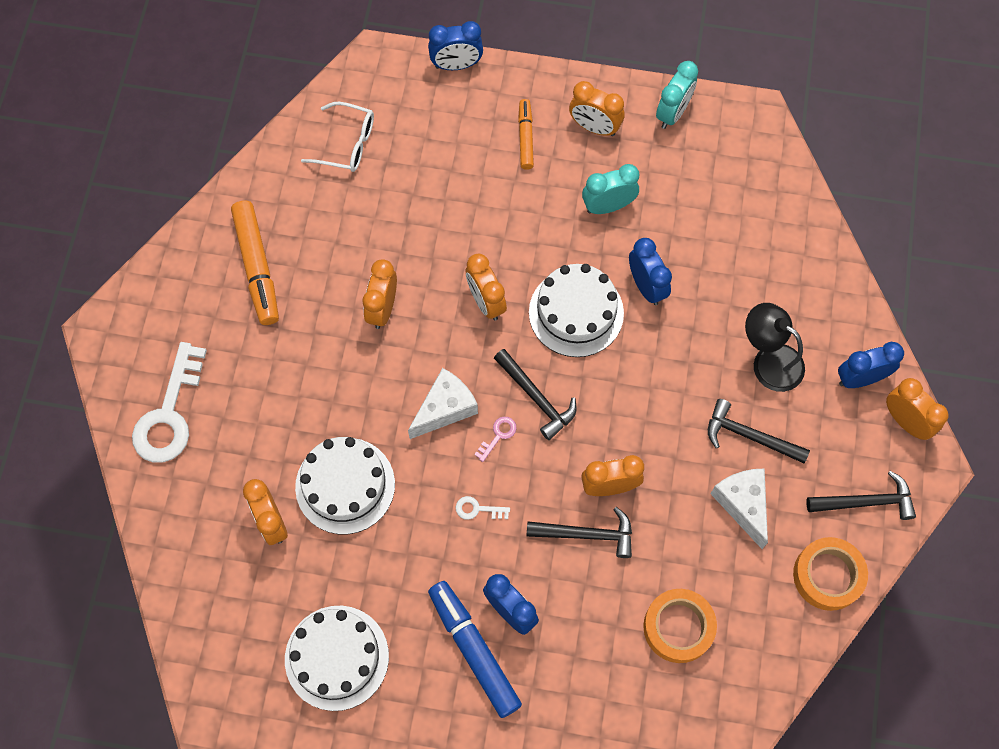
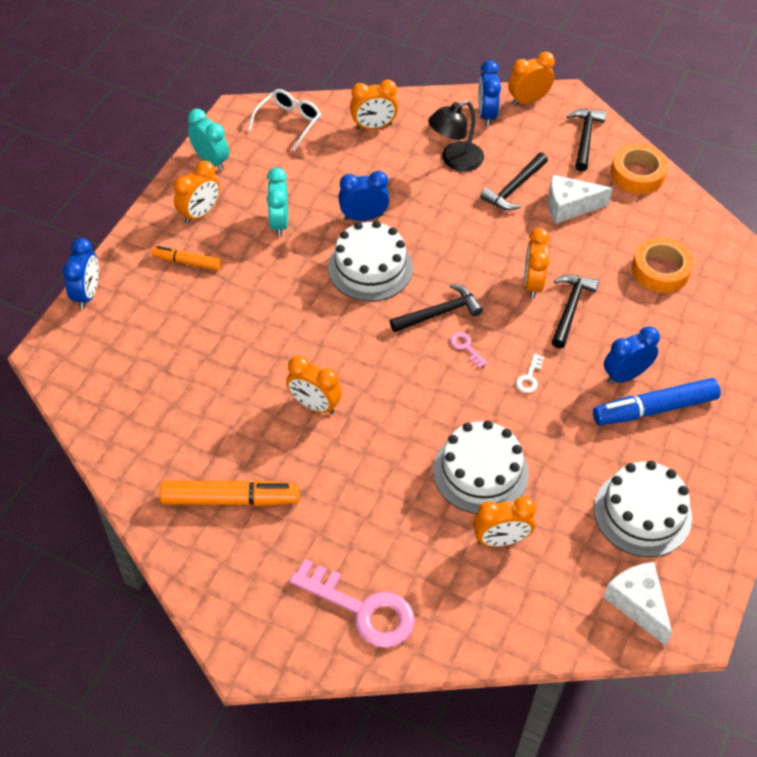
camera: 75 degrees left, 15 degrees down
(169, 414) = (362, 609): white key -> pink key
(347, 144) = (129, 396): white glasses -> white glasses (289, 122)
(445, 408) = (429, 380): white cheese -> white cheese (637, 604)
(486, 302) = (337, 327): orange clock -> orange clock (373, 126)

